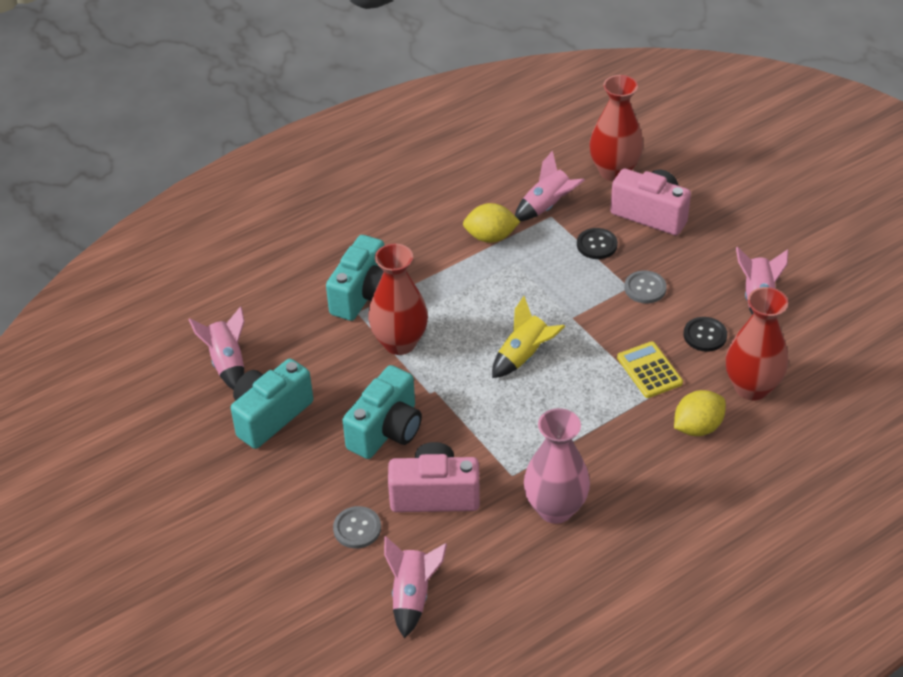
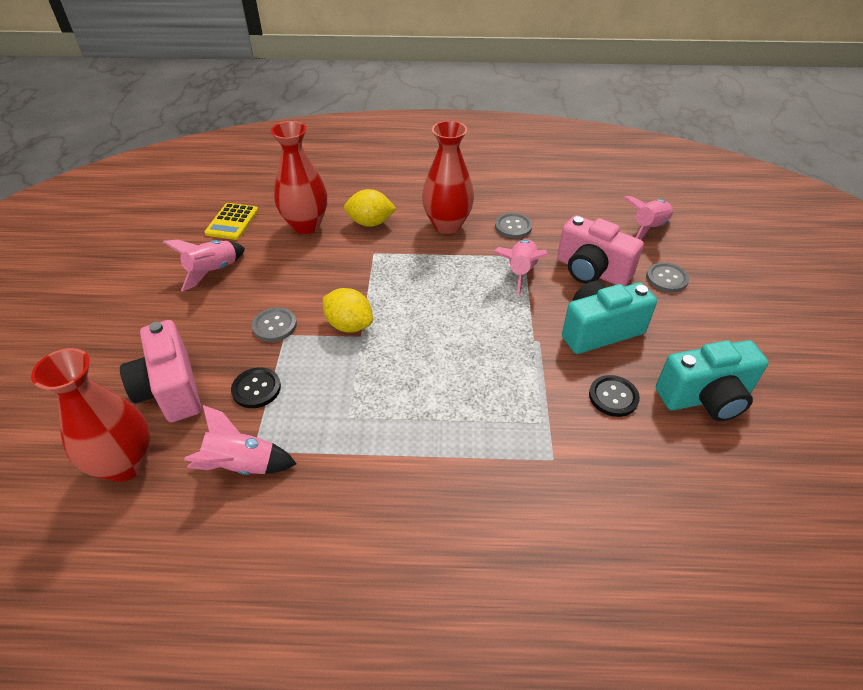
camera: 145 degrees left, 0 degrees up
(227, 363) = (734, 482): pink rocket -> pink rocket (520, 272)
(364, 295) = (532, 476): turquoise camera -> none
(400, 343) = (532, 399): red vase -> red vase (447, 225)
(490, 237) = (338, 464): yellow lemon -> yellow lemon (349, 325)
(524, 356) = (433, 327): yellow rocket -> none
(555, 509) = (513, 227): pink vase -> grey button
(649, 370) = (354, 268): yellow calculator -> yellow calculator (232, 222)
(705, 335) = (285, 269): black button -> black button (613, 397)

